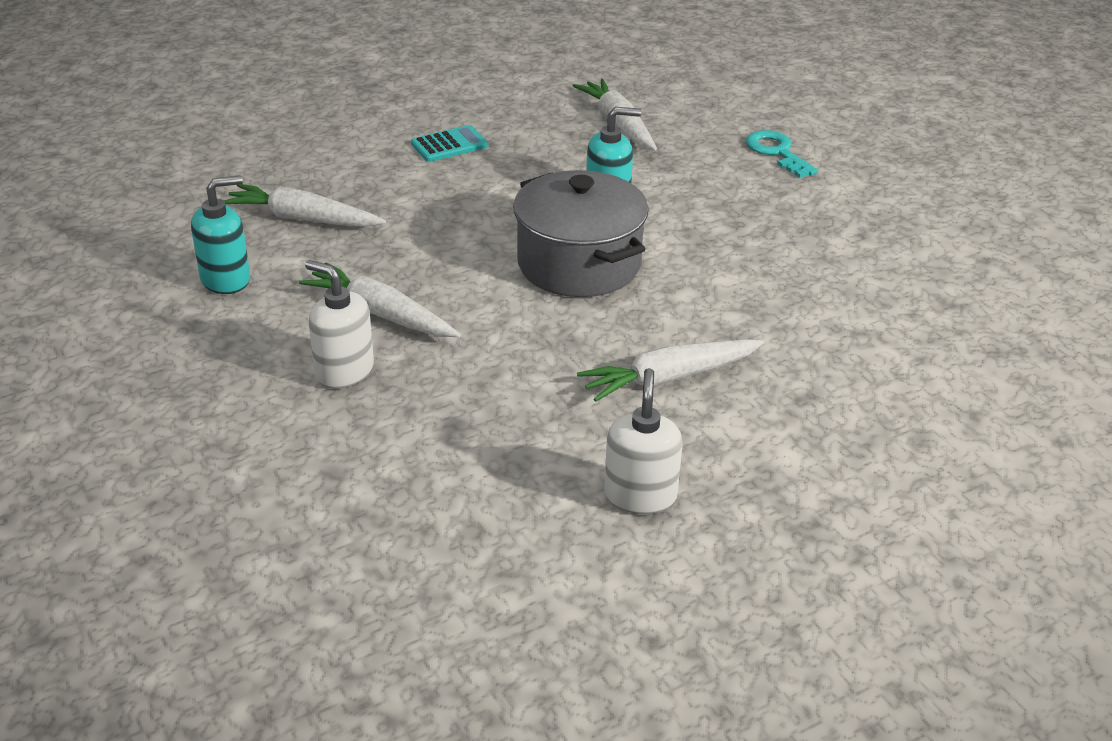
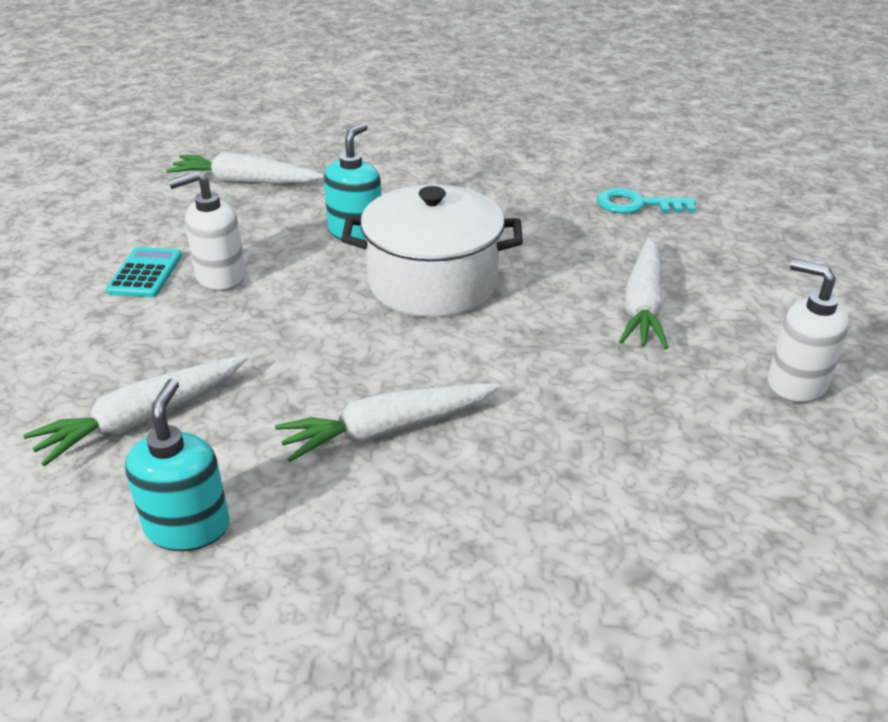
camera: 55 degrees left, 0 degrees up
(344, 371) = (465, 495): white soap dispenser -> white soap dispenser (220, 277)
(579, 264) = (433, 282): grey pot -> white pot
(777, 152) = (384, 139): turquoise key -> turquoise key (637, 205)

